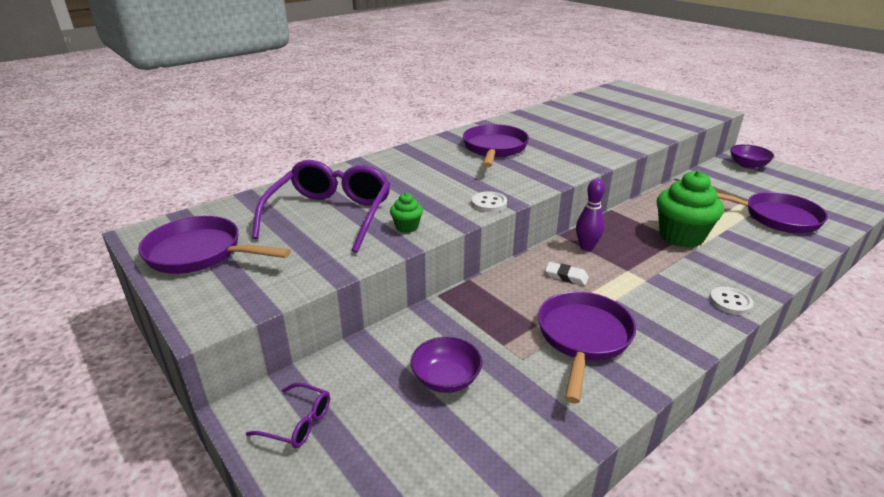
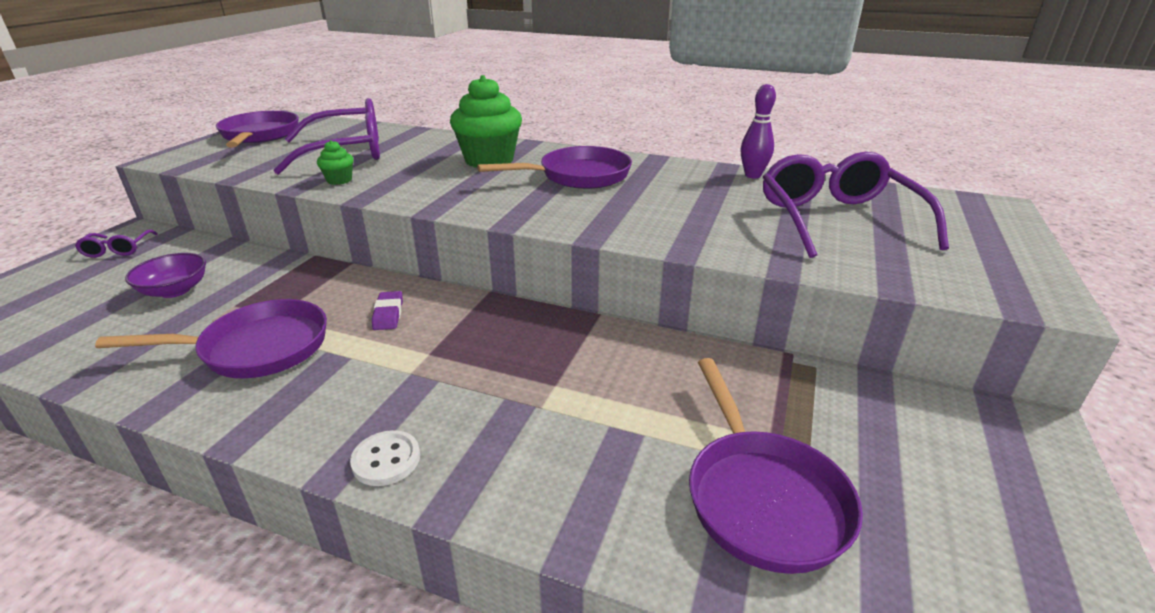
camera: 60 degrees right, 0 degrees up
(489, 203) = (419, 200): white button -> none
(566, 276) = (388, 314): white eraser -> purple eraser
(586, 247) = (472, 314): purple bowling pin -> purple bowling pin (752, 175)
(616, 114) = (837, 220): none -> purple glasses
(681, 236) = (569, 387): green cupcake -> green cupcake (489, 160)
(747, 165) = (995, 436): purple bowl -> none

